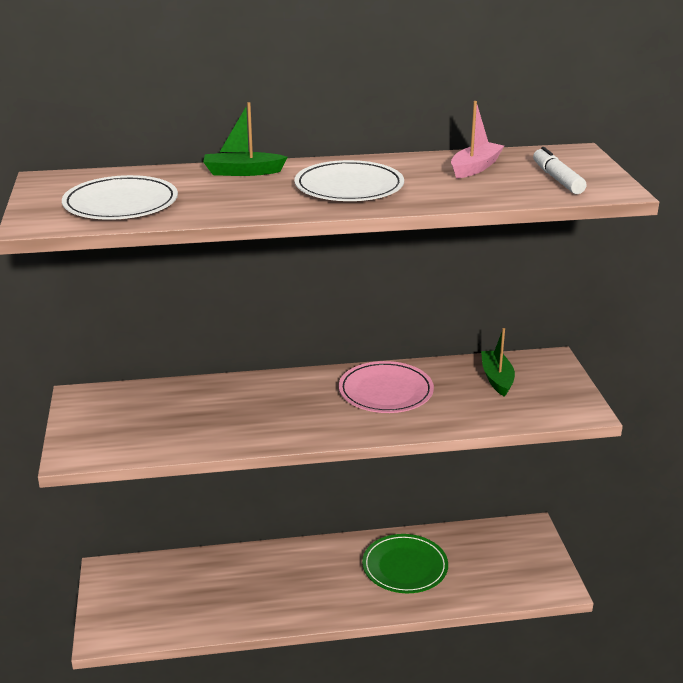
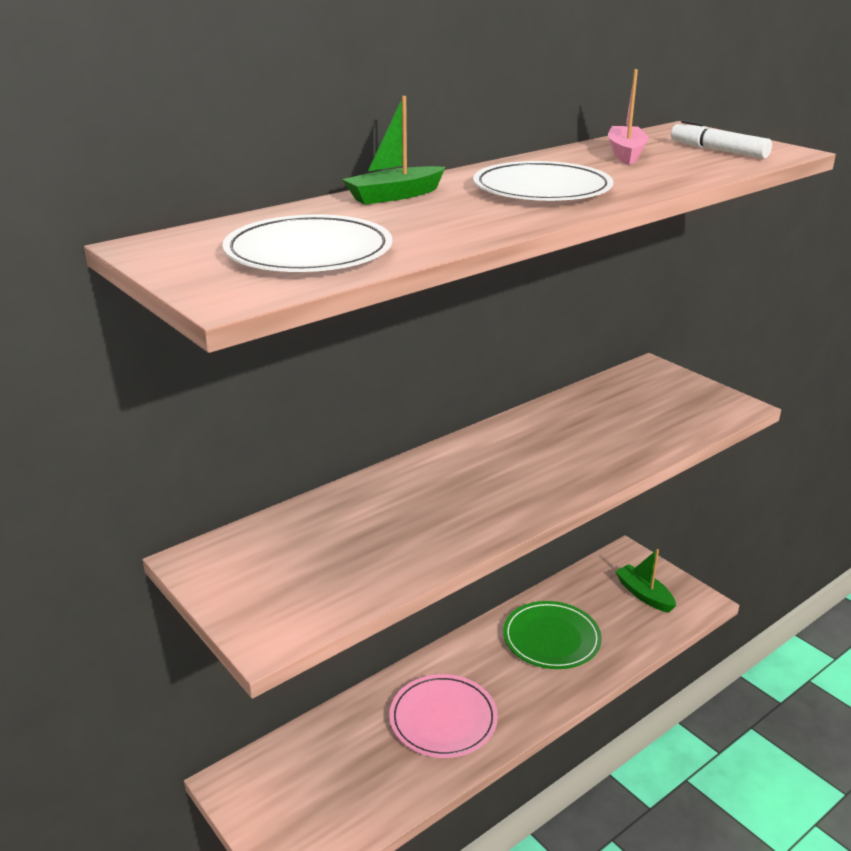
camera: 30 degrees left, 0 degrees up
(385, 391) = (542, 443): pink plate -> pink plate (443, 719)
(497, 379) = (628, 399): green boat -> green boat (644, 595)

